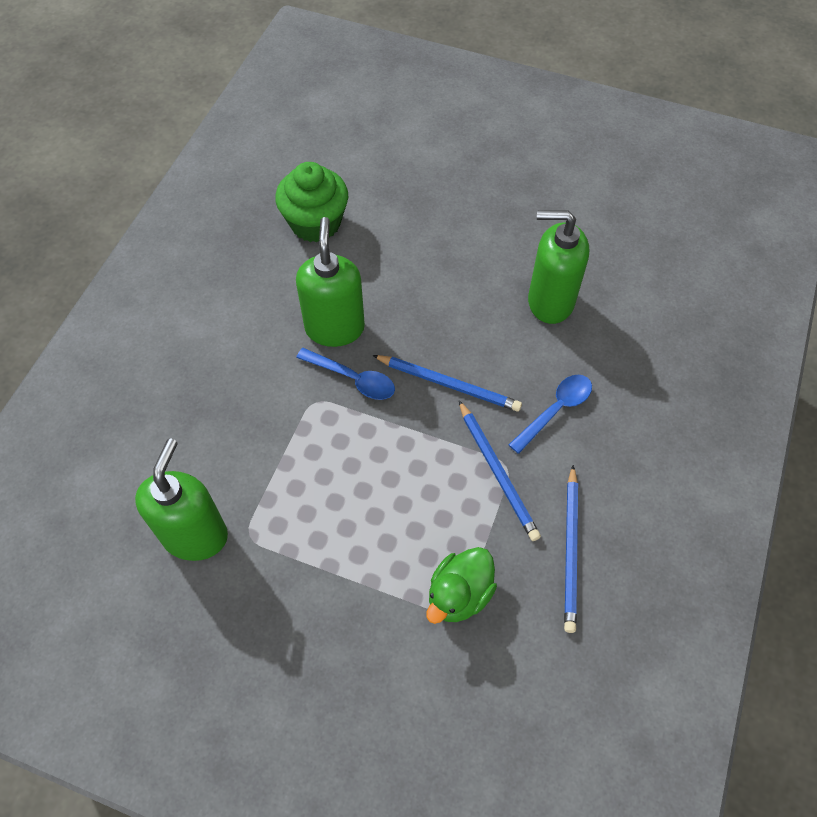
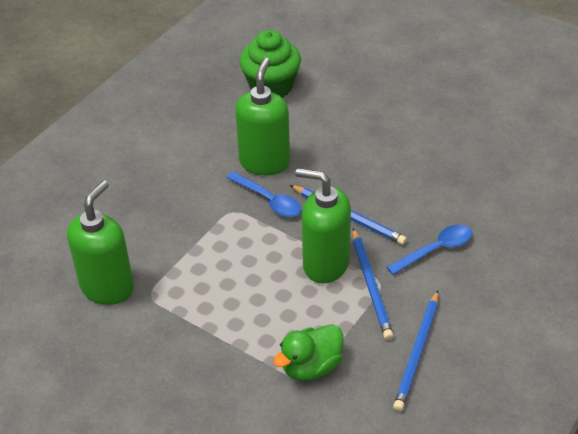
camera: 15 degrees right, 15 degrees down
(550, 301) = (455, 170): green soap dispenser -> green soap dispenser (325, 264)

